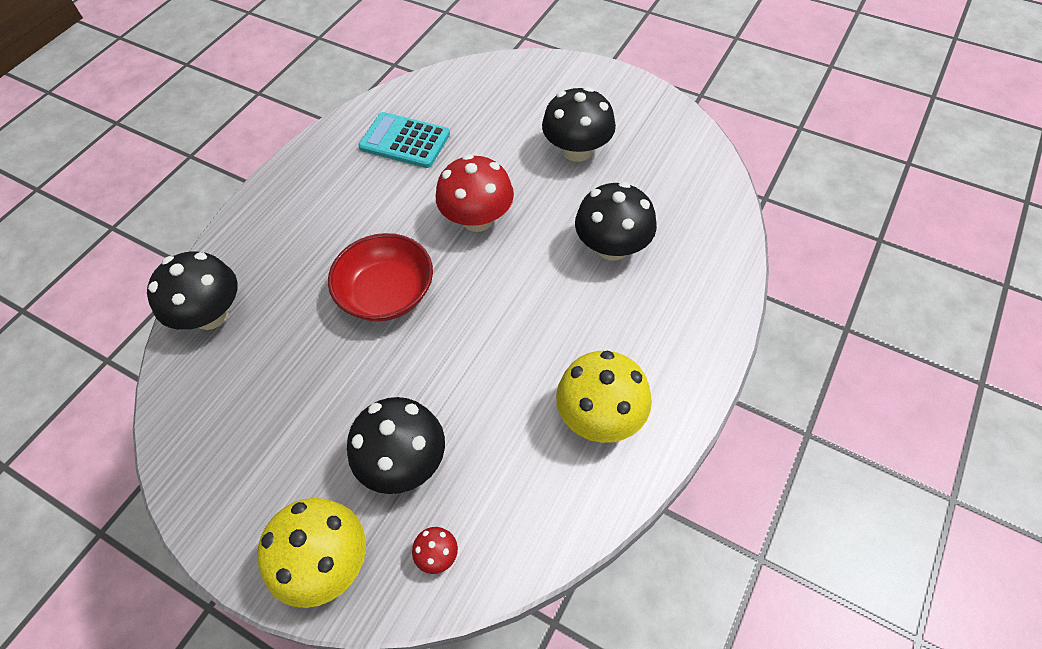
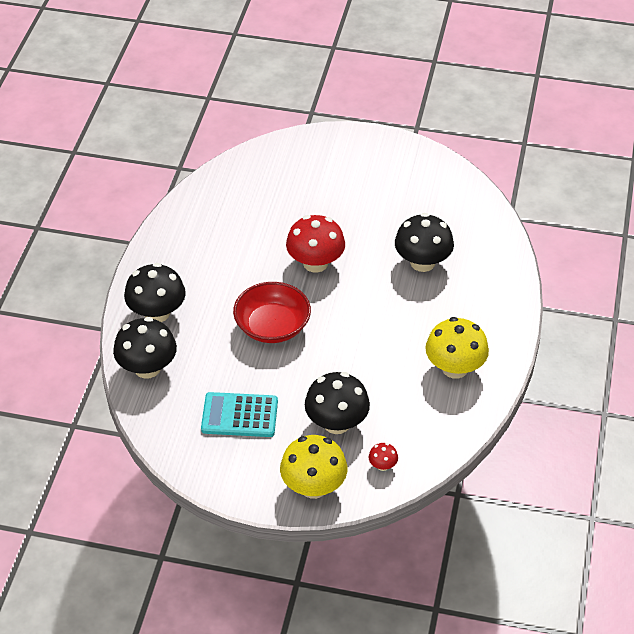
camera: 20 degrees left, 10 degrees down
(405, 141) = (230, 217): turquoise calculator -> turquoise calculator (239, 415)
(577, 150) = (369, 199): black mushroom -> black mushroom (157, 313)

